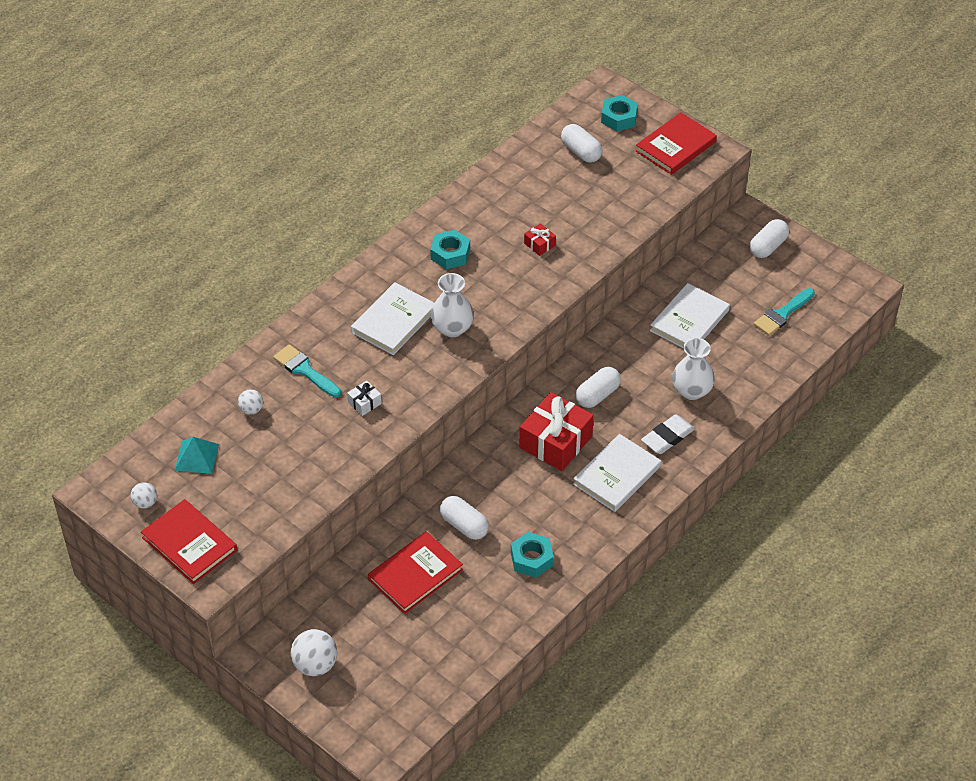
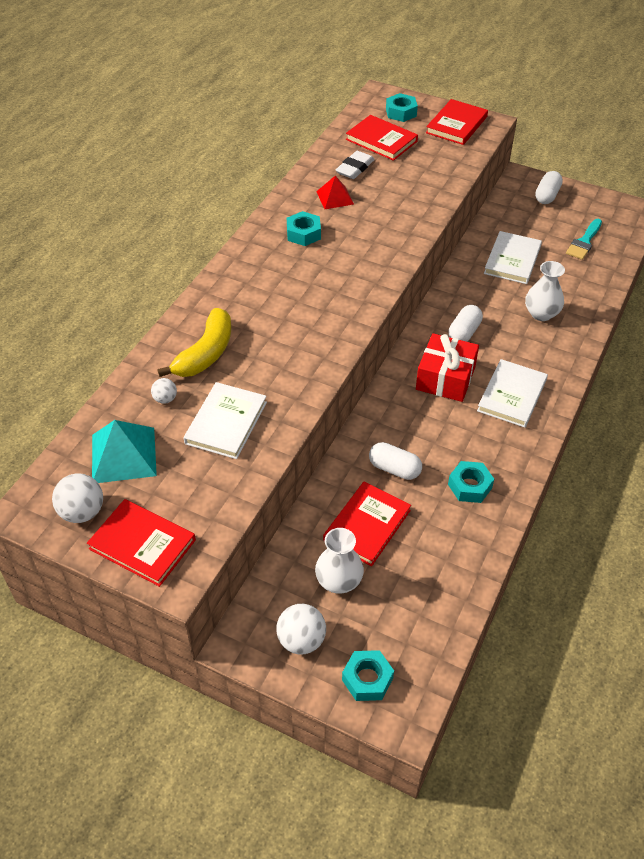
camera: 15 degrees left, 0 degrees up
(145, 503) = (82, 512): white ball -> white ball, size x1.74
(196, 457) = (123, 455): turquoise pyramid -> turquoise pyramid, size x1.59
(305, 370) = (206, 353): turquoise brush -> yellow banana
(362, 711) = (367, 679): none -> turquoise nut
(364, 403) = (274, 371): white gift -> none
(394, 321) = (274, 296): white book -> white book (226, 423)
(452, 328) = (330, 292): white vase -> white vase (339, 581)
(500, 216) = (335, 197): none -> red pyramid
(539, 244) = (378, 213): red gift -> none
(581, 152) = (381, 140): white capsule -> red book
(667, 437) = (540, 355): white eraser -> white eraser (355, 168)

